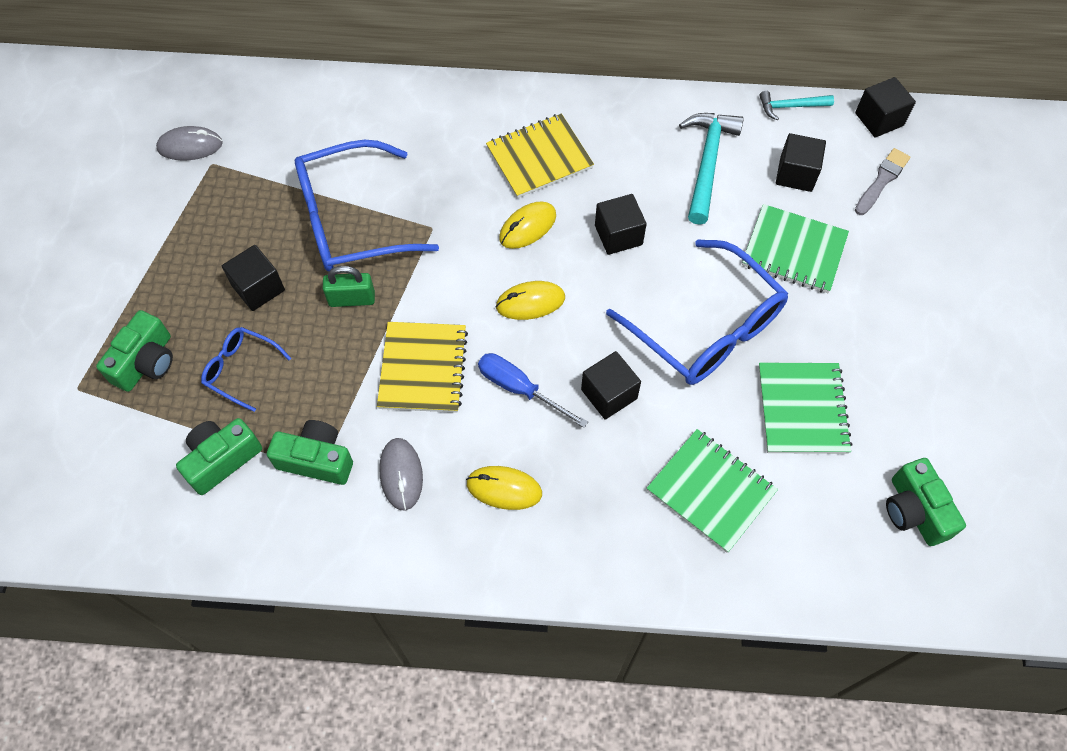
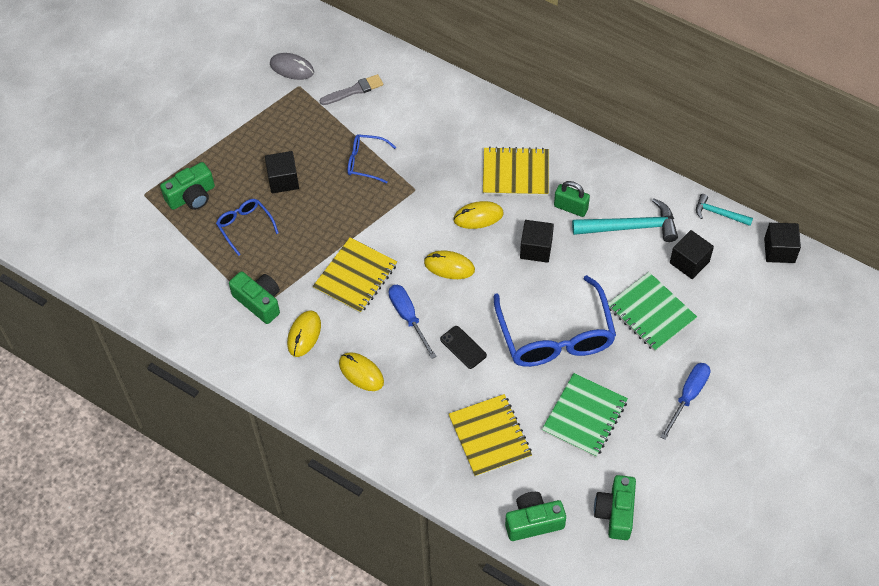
camera: 30 degrees right, 5 degrees down
(222, 459) = (204, 275): green camera -> green camera (533, 522)
(350, 221) = (365, 162): blue glasses -> blue glasses, size x0.49
(352, 299) = (337, 213): green padlock -> green padlock (570, 208)
(401, 474) = (304, 335): grey mouse -> yellow mouse
(609, 394) = (463, 347): black cube -> black phone
(707, 163) = (631, 227): turquoise hammer -> turquoise hammer turned 45 degrees clockwise
(710, 491) = (489, 436): green notebook -> yellow notebook
(882, 180) = (749, 294): grey brush -> grey brush (354, 90)
(898, 328) = (688, 396): none -> blue screwdriver

